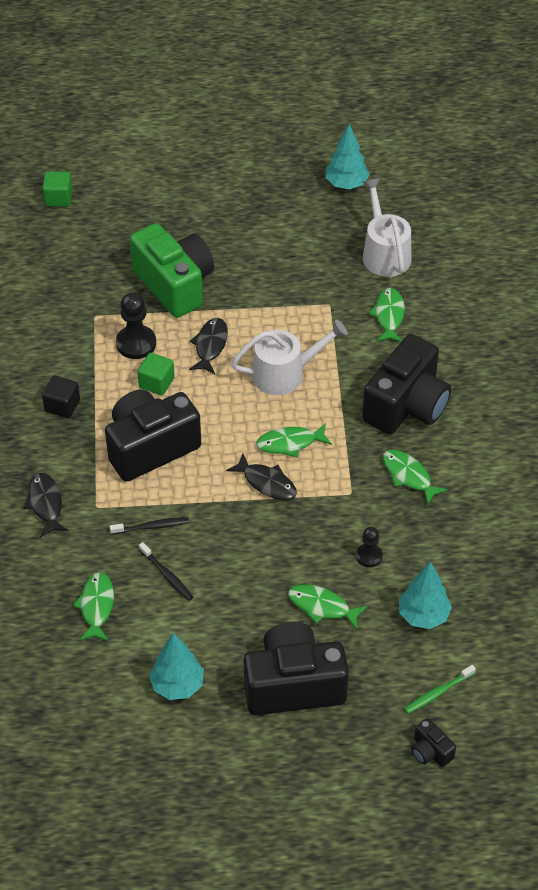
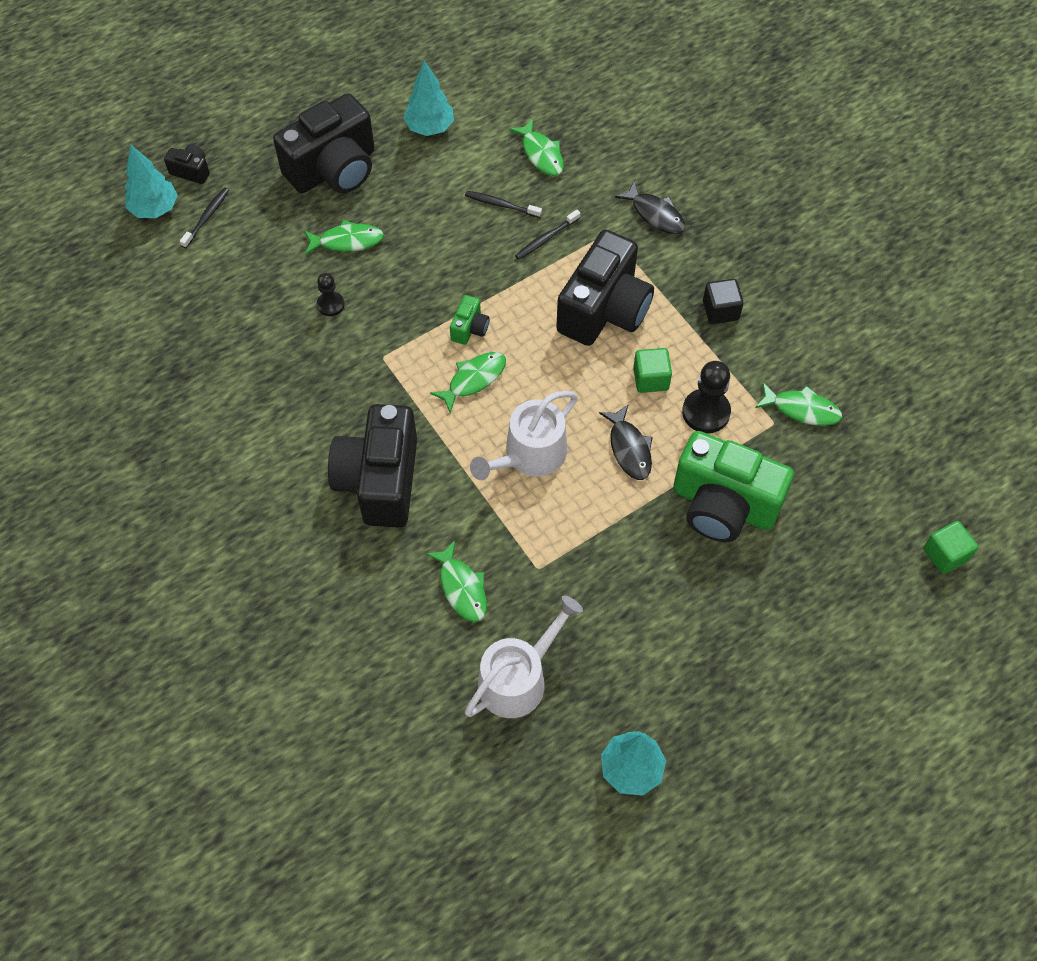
camera: 150 degrees right, 10 degrees up
(267, 483) = (469, 328): black fish -> green camera
(384, 253) = (518, 678): white watering can -> white watering can turned 90 degrees counterclockwise
(408, 476) = (335, 402): green fish -> green fish (802, 409)
(423, 615) = (252, 275): turquoise tree -> turquoise tree (155, 209)
(438, 693) = (207, 217): green toothbrush -> black toothbrush

